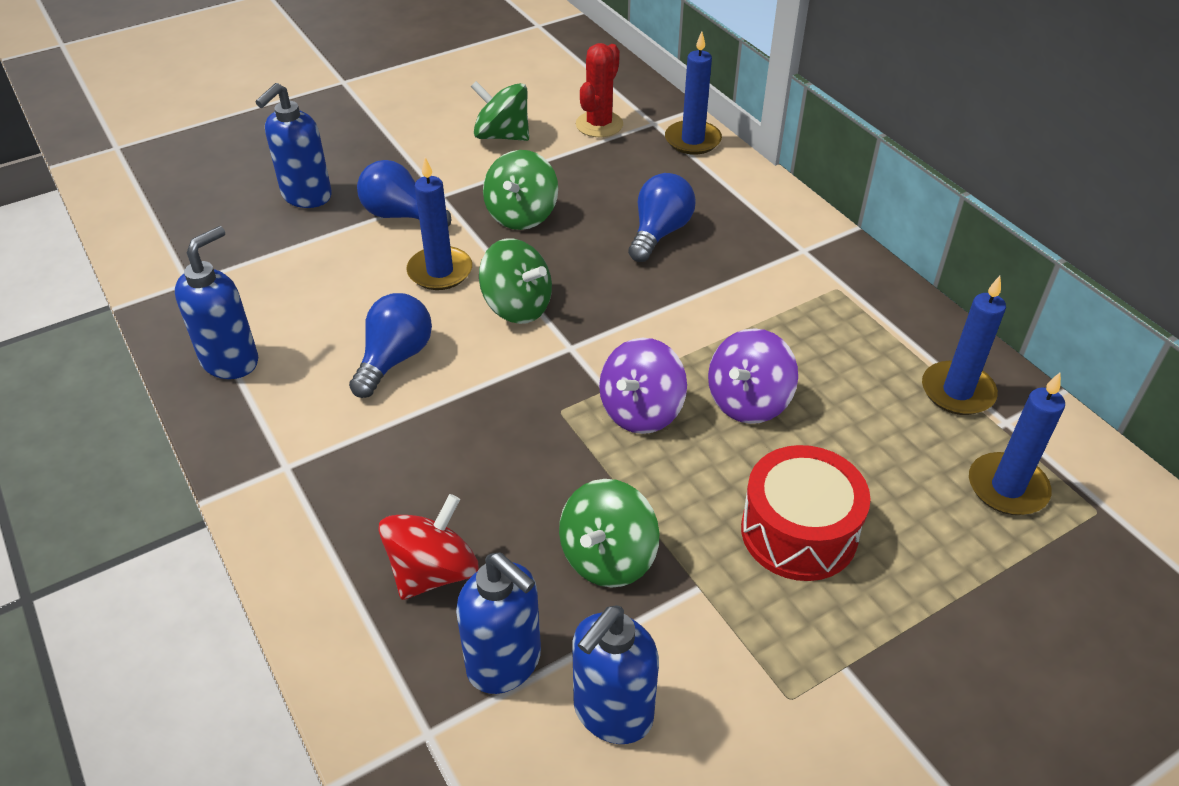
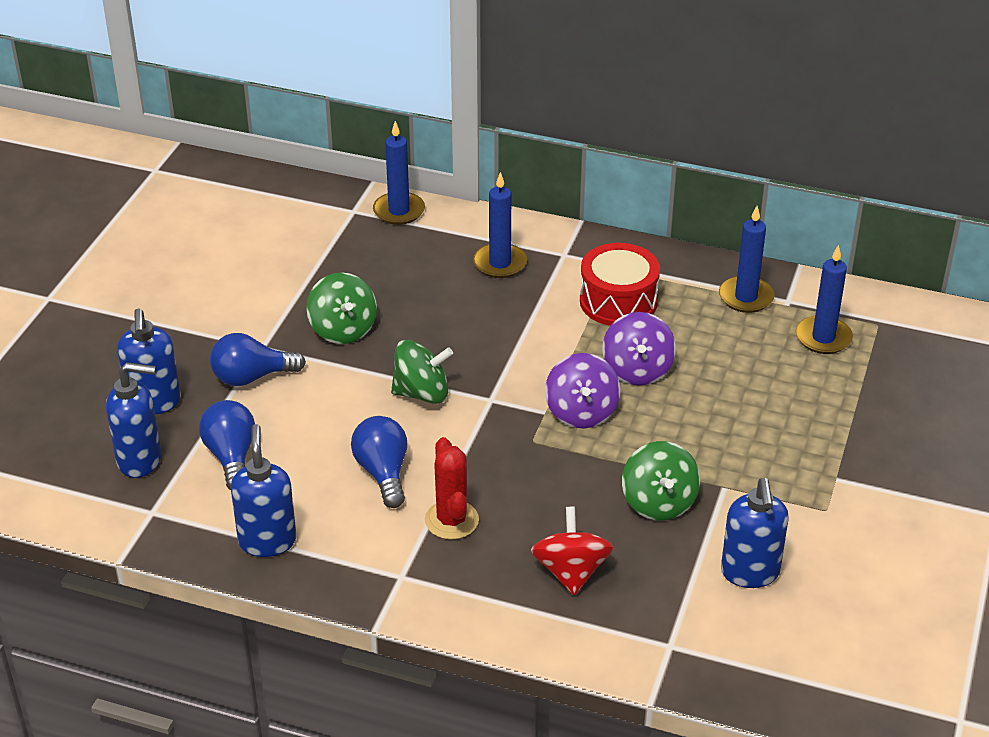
camera: 40 degrees left, 5 degrees down
(440, 271) = (336, 400): blue candle -> blue candle (500, 263)
(502, 136) = (248, 278): green spinning top -> none
(505, 663) = (668, 588): blue soap dispenser -> blue soap dispenser (140, 460)
(599, 124) = (314, 232): red cactus -> red cactus (451, 520)
(659, 233) = (456, 291): blue light bulb -> blue light bulb (231, 457)
(799, 532) = (744, 426): red drum -> red drum (618, 301)

